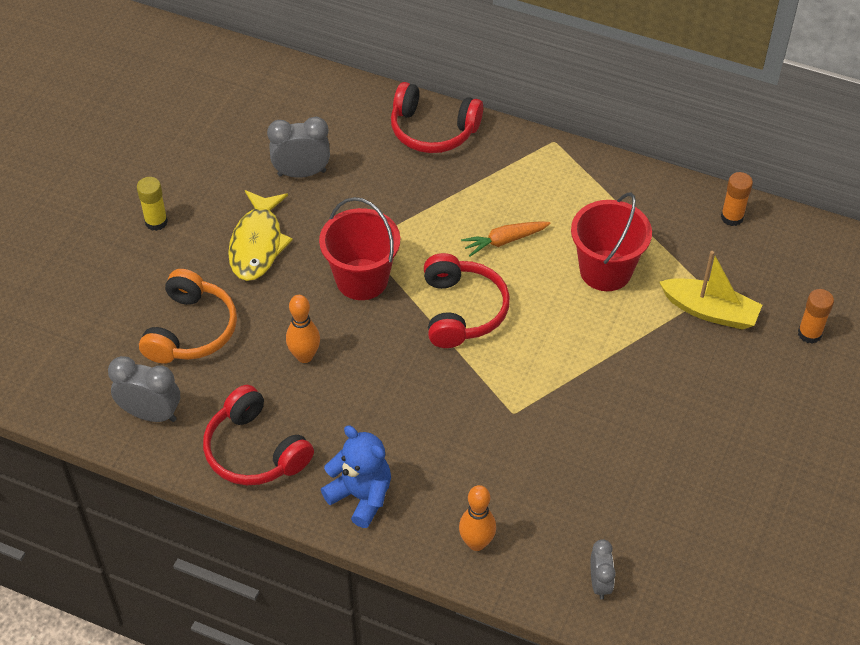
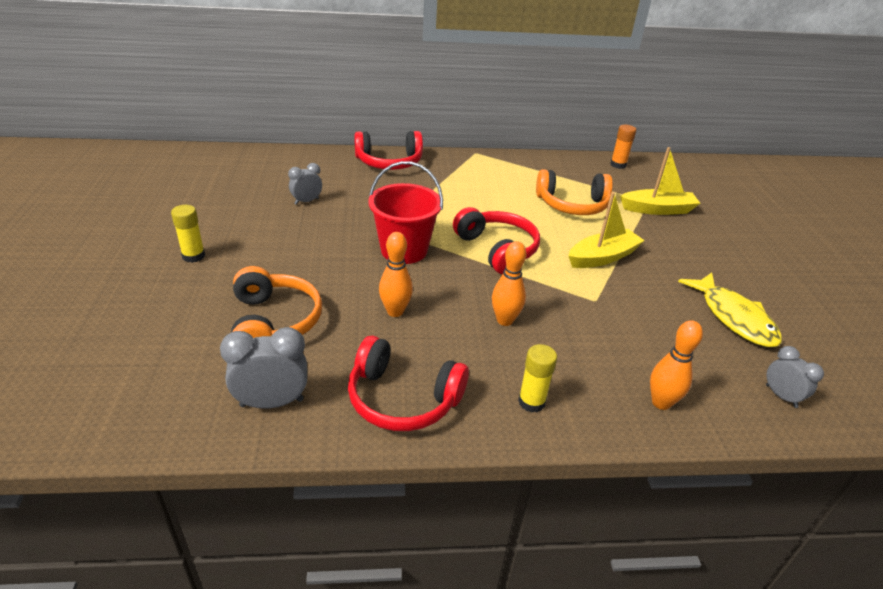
camera: 30 degrees left, 15 degrees down
(257, 244) = (298, 249): yellow fish -> yellow fish (734, 317)
(302, 173) = (306, 201): grey clock -> grey clock, size x0.64
(361, 496) = (531, 402): blue teddy bear -> yellow glue stick
(401, 403) = (505, 320): none -> orange bowling pin
(504, 241) = (491, 205): orange carrot -> none
(572, 360) = (602, 257): none -> yellow boat
(605, 270) = (572, 205): red bucket -> orange headphones
(809, 334) = (725, 206): orange glue stick -> none

